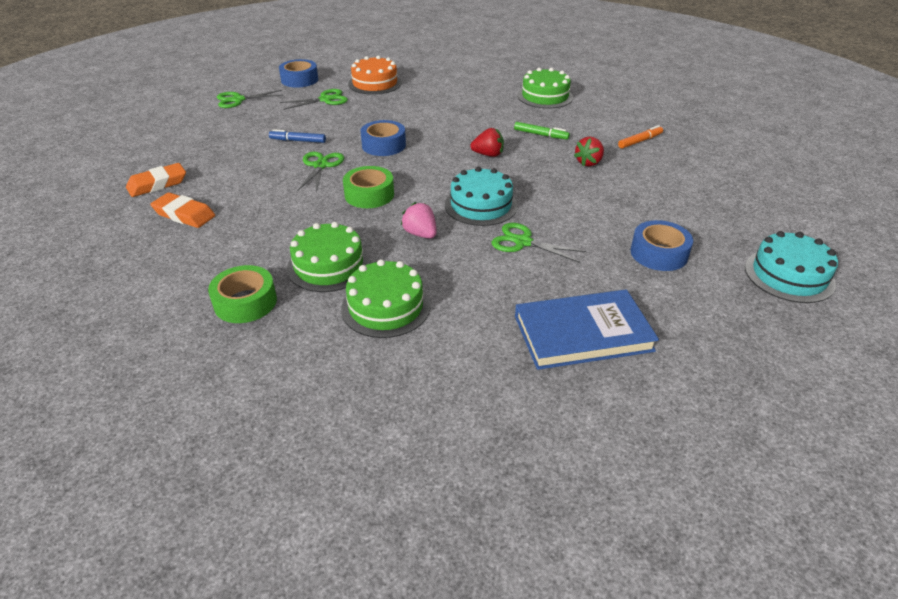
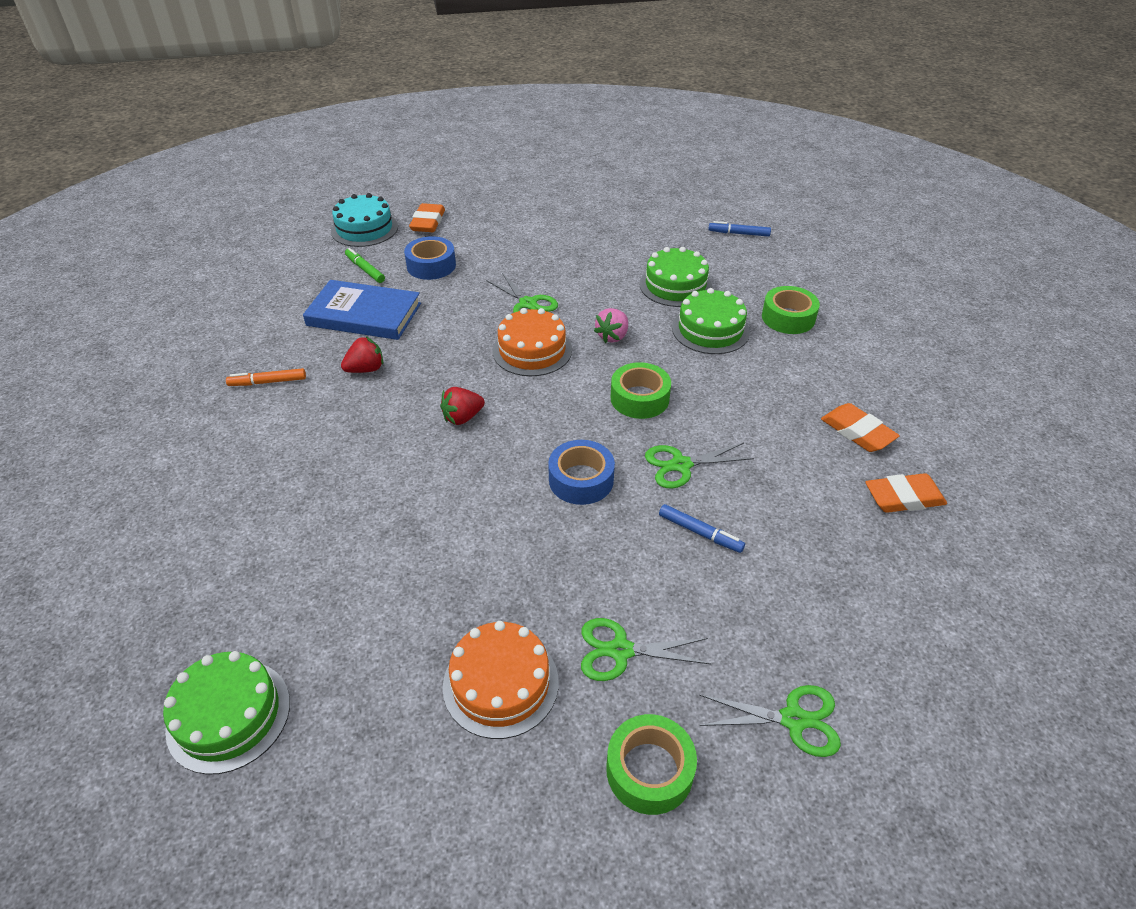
camera: 155 degrees left, 5 degrees up
(299, 80) = (649, 770): blue tape -> green tape
(320, 166) = (681, 465): green scissors -> green scissors turned 45 degrees clockwise
(329, 427) = (738, 233): none -> blue marker
(420, 234) = (612, 336): pink strawberry -> pink strawberry turned 45 degrees clockwise
(481, 205) = (532, 350): turquoise cake -> orange cake
(488, 155) = (462, 417): red strawberry -> red strawberry turned 60 degrees counterclockwise
(541, 135) = (364, 432): green marker -> green marker (365, 269)
(545, 96) = (259, 518): green cake -> green cake (229, 715)
(582, 333) = (549, 236): blue book -> blue book (364, 314)
(741, 307) = (428, 222): none -> orange eraser

